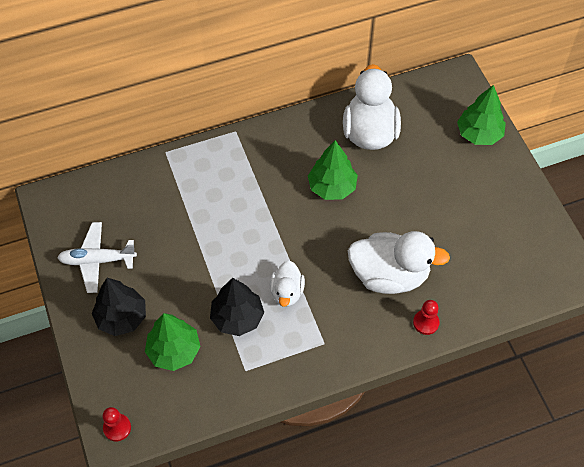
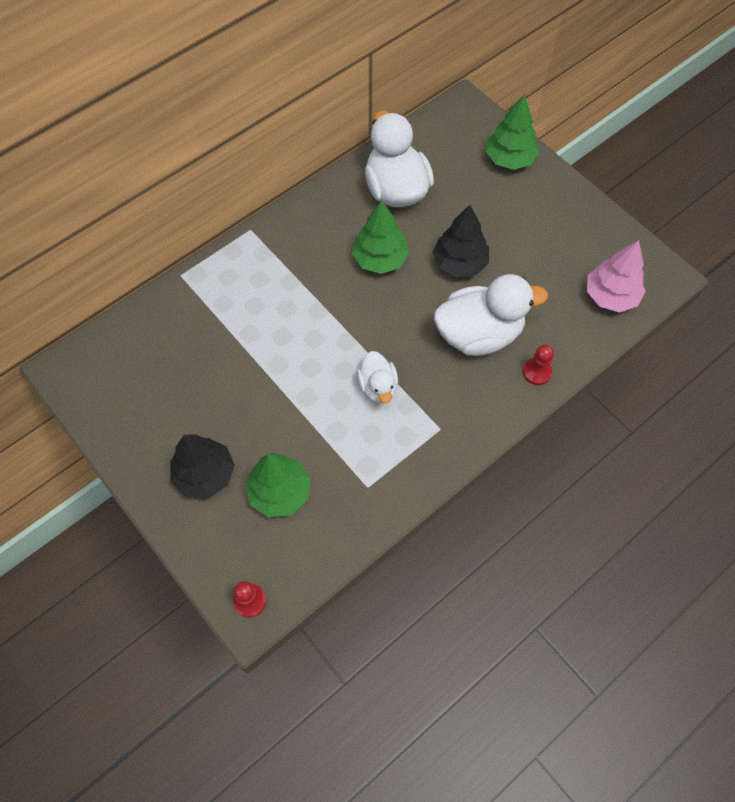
camera: 20 degrees left, 5 degrees up
(97, 260) = (151, 420): white plane -> none
(237, 317) = (335, 432): black tree -> black tree (459, 263)
(518, 278) = (610, 296): none -> pink tree

